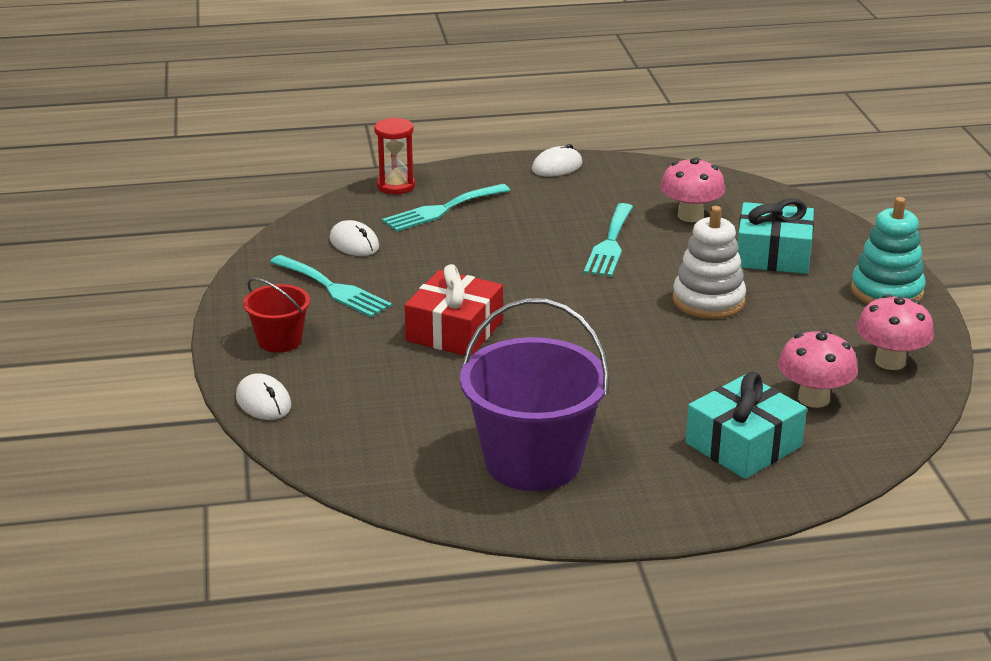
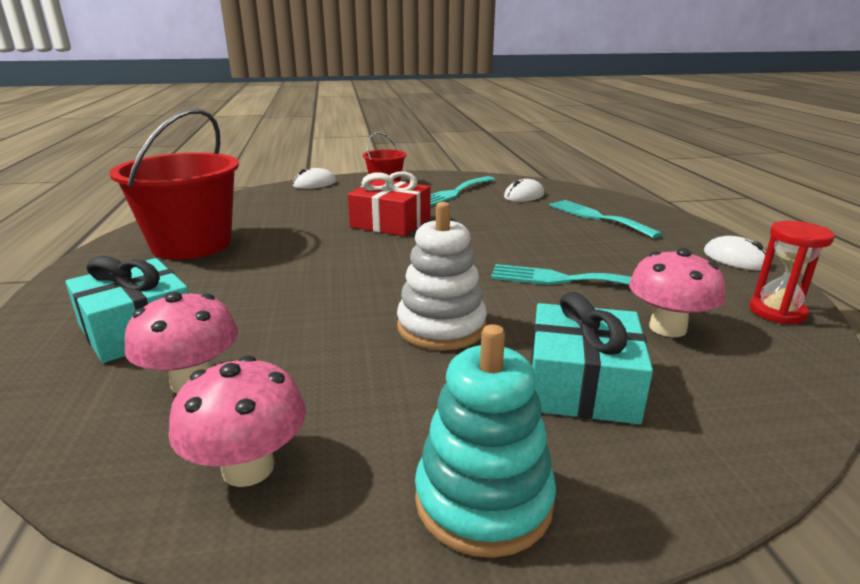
camera: 90 degrees right, 5 degrees down
(396, 186) = (630, 204): red hourglass -> red hourglass (777, 312)
(532, 461) = (191, 244): purple bucket -> red bucket

